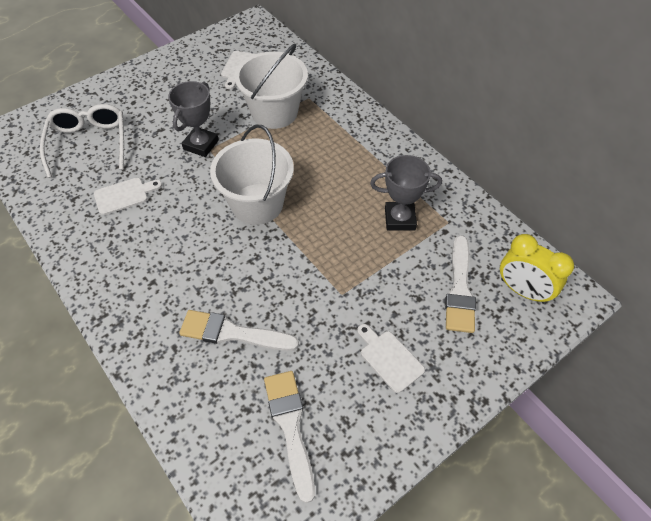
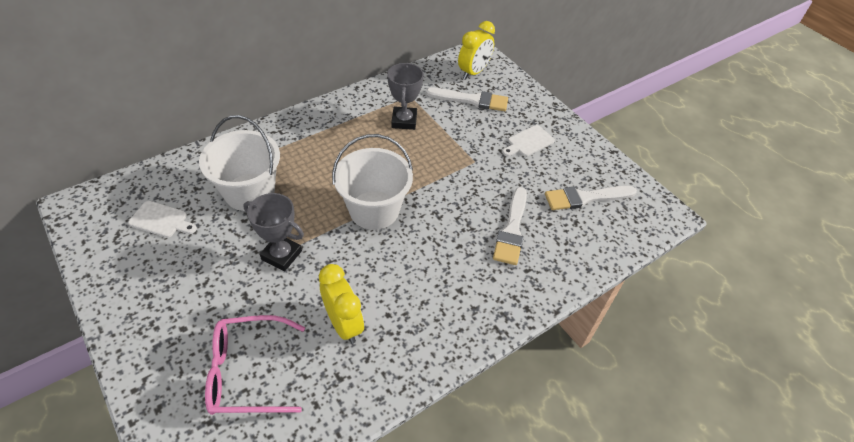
camera: 90 degrees left, 5 degrees down
(89, 144) = (248, 372): white glasses -> pink glasses
(124, 195) = (344, 324): white cutting board -> yellow clock

